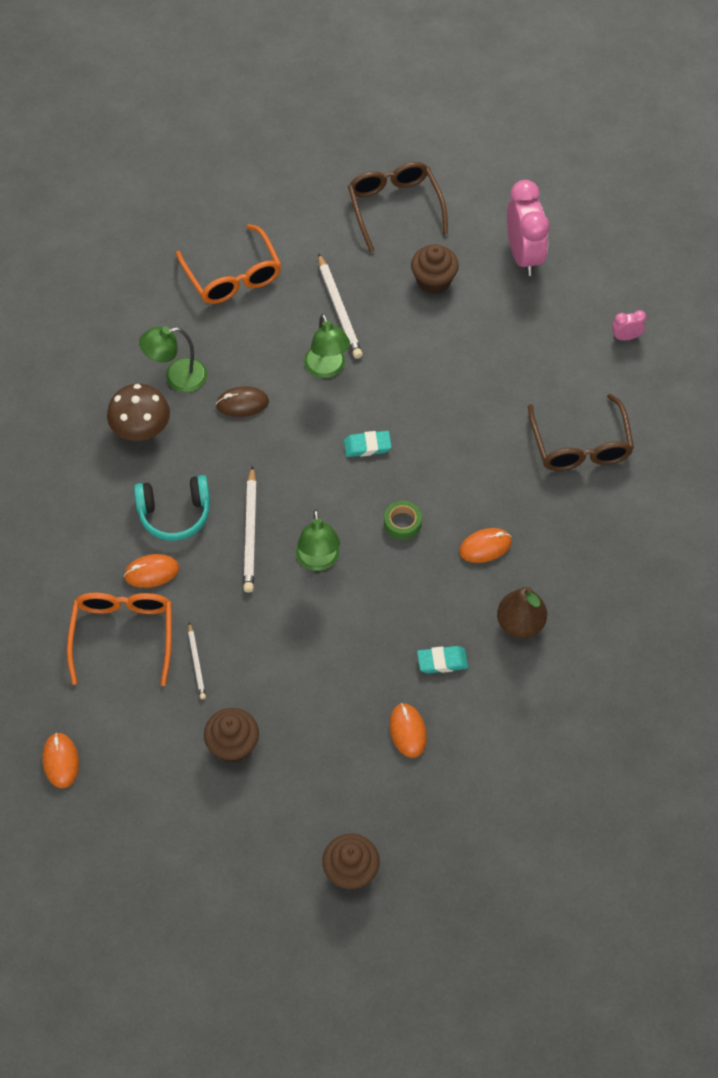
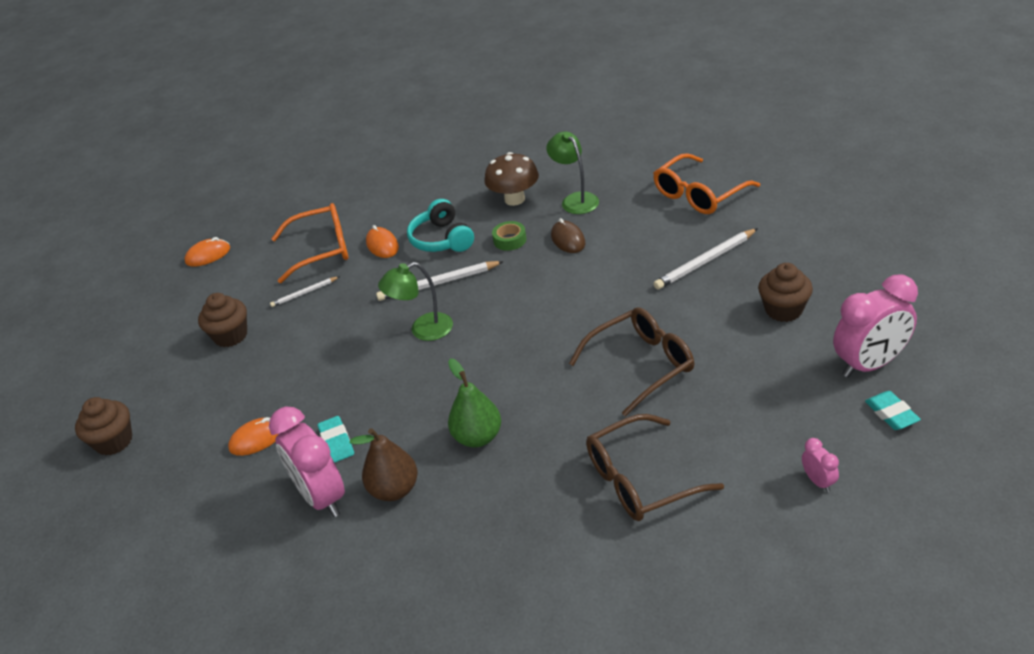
camera: 80 degrees right, 20 degrees down
(327, 369) = (633, 274): green lamp -> none
(367, 446) = (560, 323): turquoise eraser -> turquoise eraser (891, 414)
(394, 207) = (855, 259): brown glasses -> brown glasses (641, 365)
(402, 523) = (483, 371): green tape -> green tape (510, 240)
(485, 547) = (477, 437): orange mouse -> green pear
(505, 683) = (322, 497): none -> pink clock

